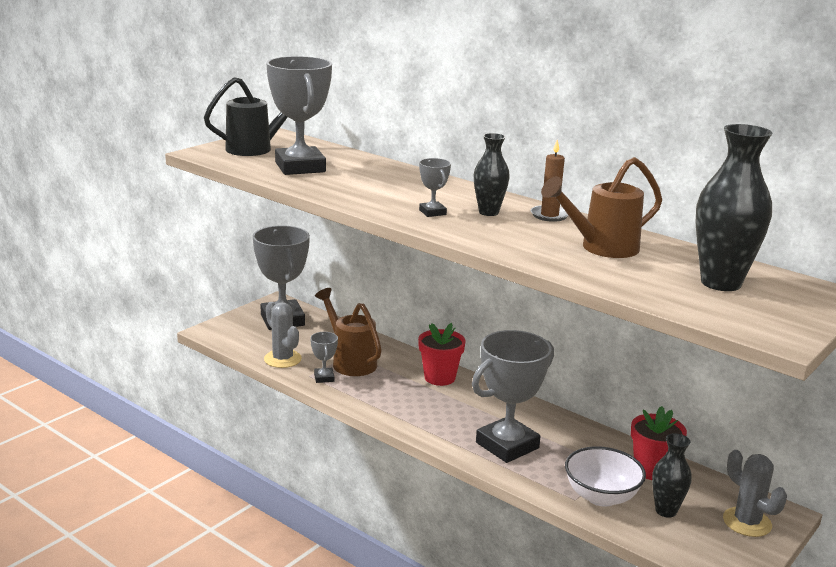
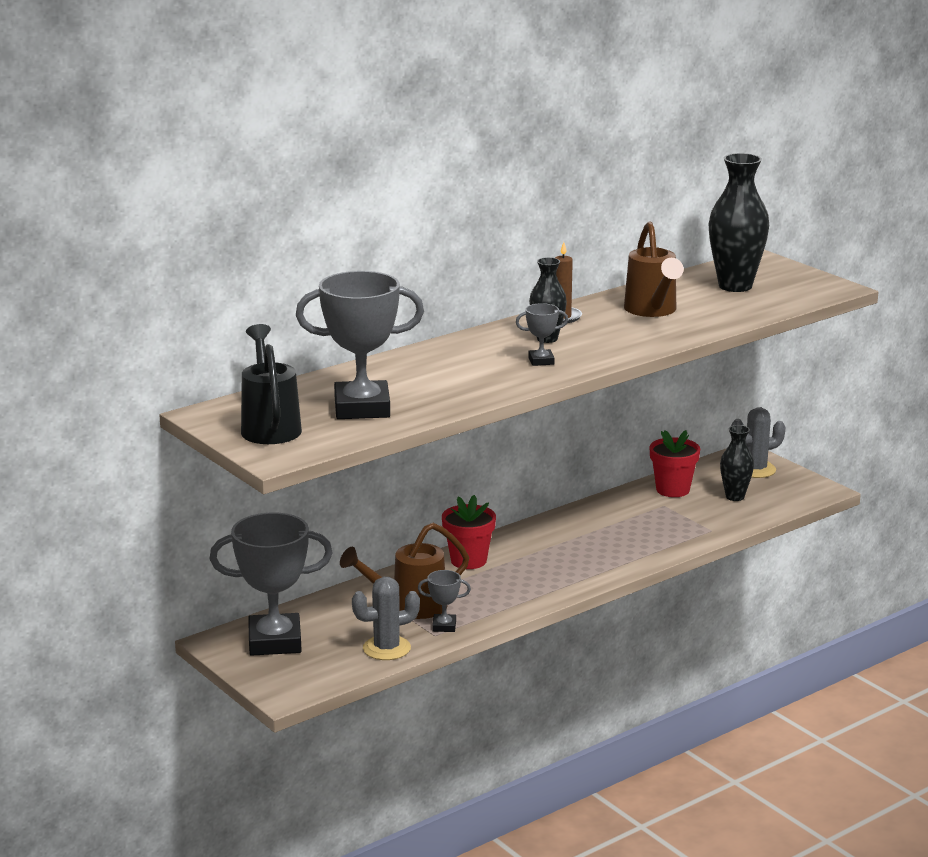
camera: 75 degrees left, 0 degrees up
(507, 445) = (616, 546): grey trophy -> none
(601, 496) = (709, 518): white bowl -> none

